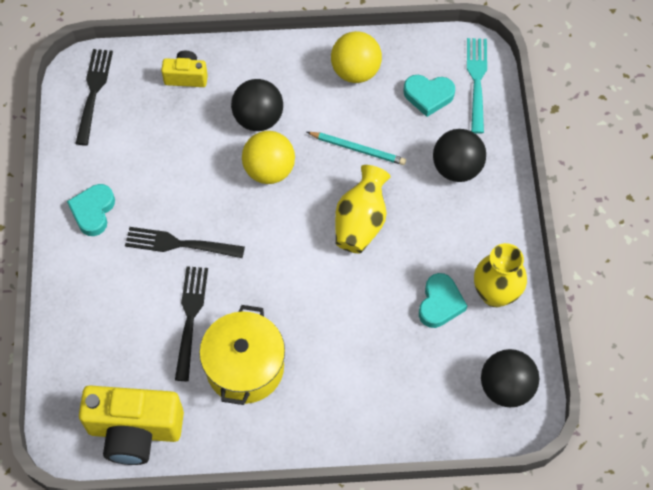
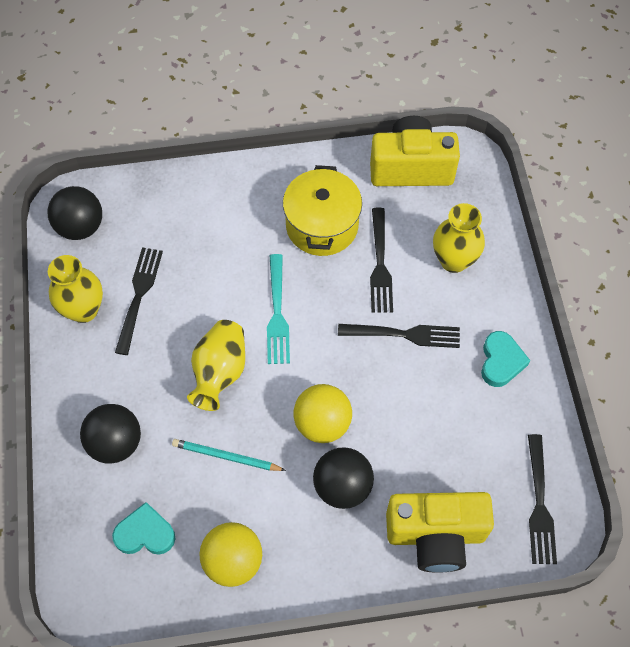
camera: 175 degrees right, 0 degrees up
(113, 316) = (453, 260): none -> yellow vase
(186, 76) = (435, 535): yellow camera -> yellow camera, size x1.92
(440, 303) = (139, 296): turquoise heart -> black fork
(477, 81) = (86, 559): turquoise fork -> turquoise fork (277, 313)

